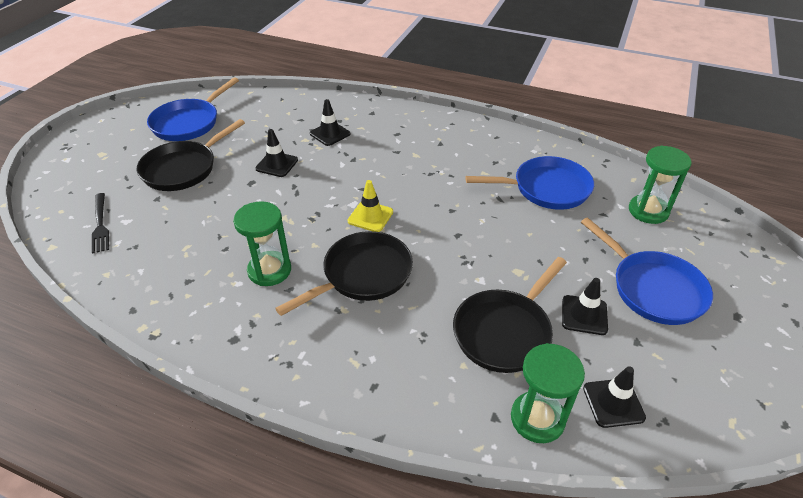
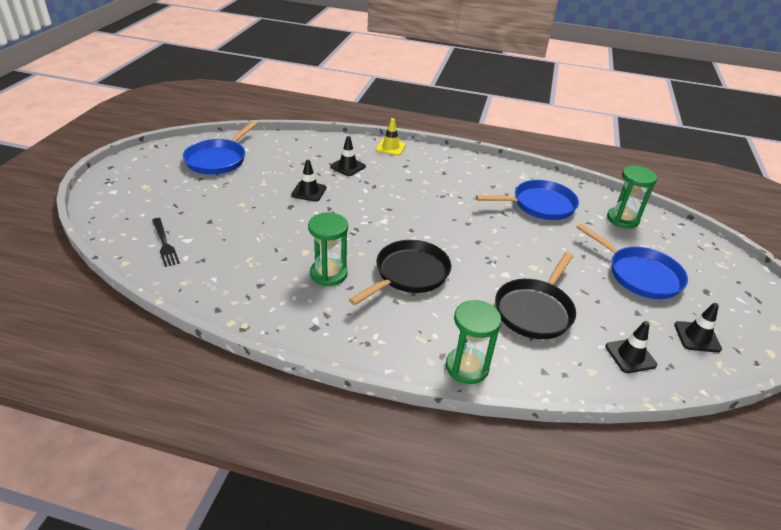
camera: 10 degrees left, 5 degrees down
(184, 168) = (226, 196): black pan -> none
(370, 216) = (402, 230): yellow traffic cone -> yellow traffic cone (390, 147)
(537, 418) = (576, 370): green hourglass -> green hourglass (467, 367)
(584, 315) = (593, 296): black traffic cone -> black traffic cone (697, 337)

